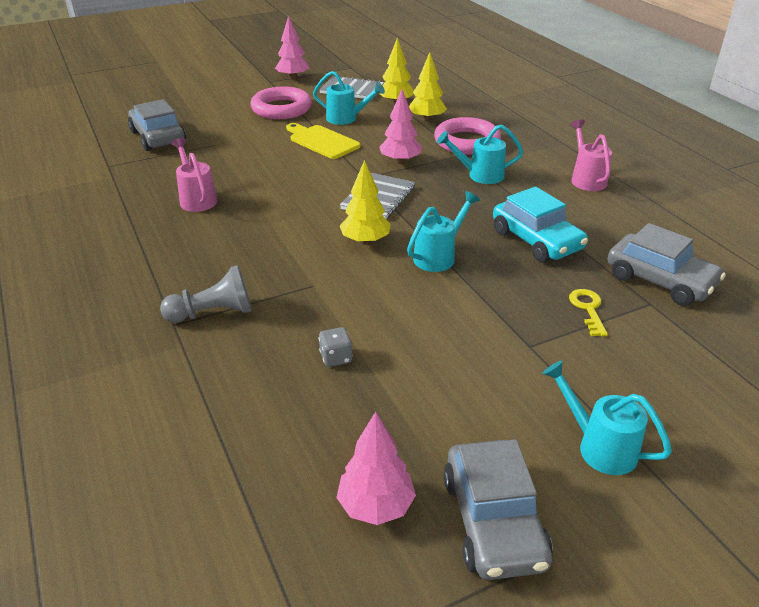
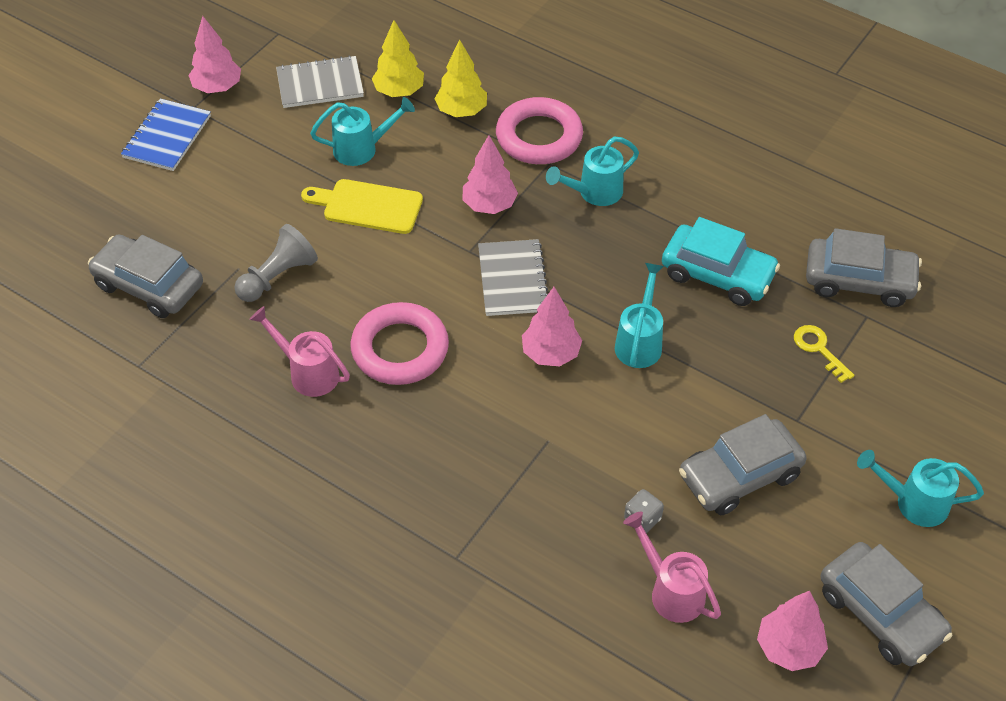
camera: 30 degrees left, 15 degrees up
(213, 313) = (482, 524): grey pawn -> grey pawn (278, 276)
(243, 88) = (167, 137): none -> blue notebook
(281, 109) = (261, 161): pink ring -> pink ring (400, 349)
(365, 241) = (551, 353): yellow tree -> pink tree
(445, 362) = (739, 475): none -> grey car
(586, 179) = (708, 151): pink watering can -> pink watering can (671, 591)

